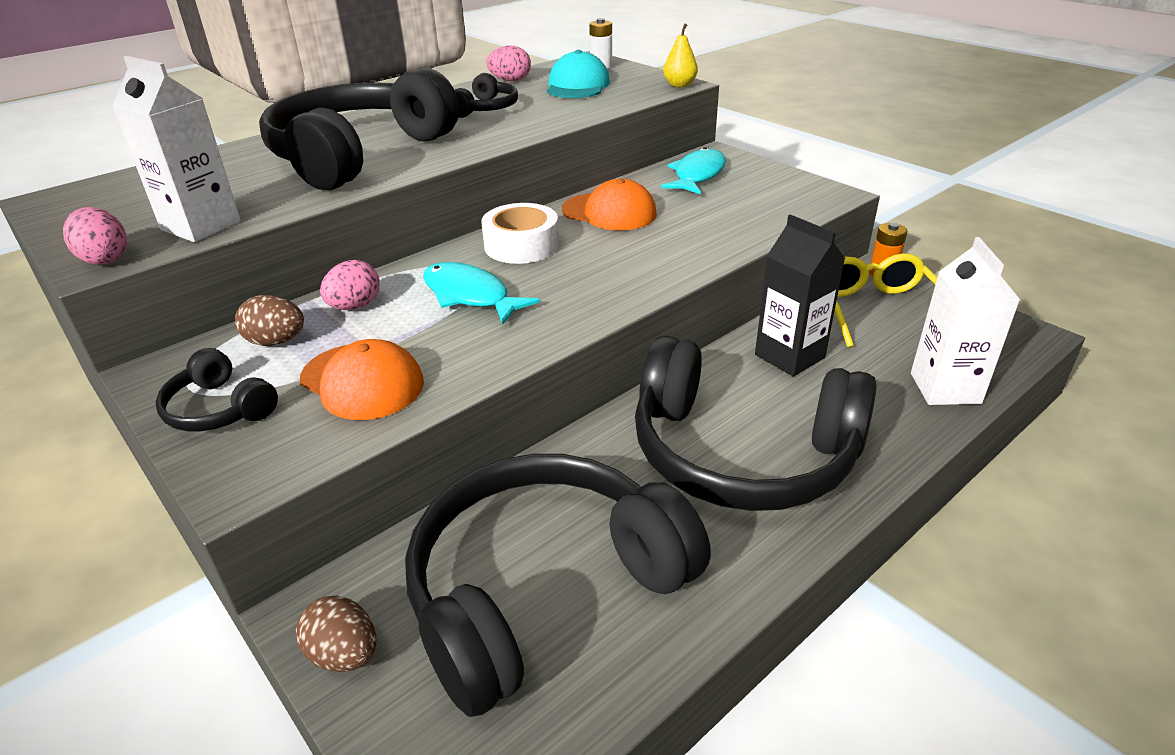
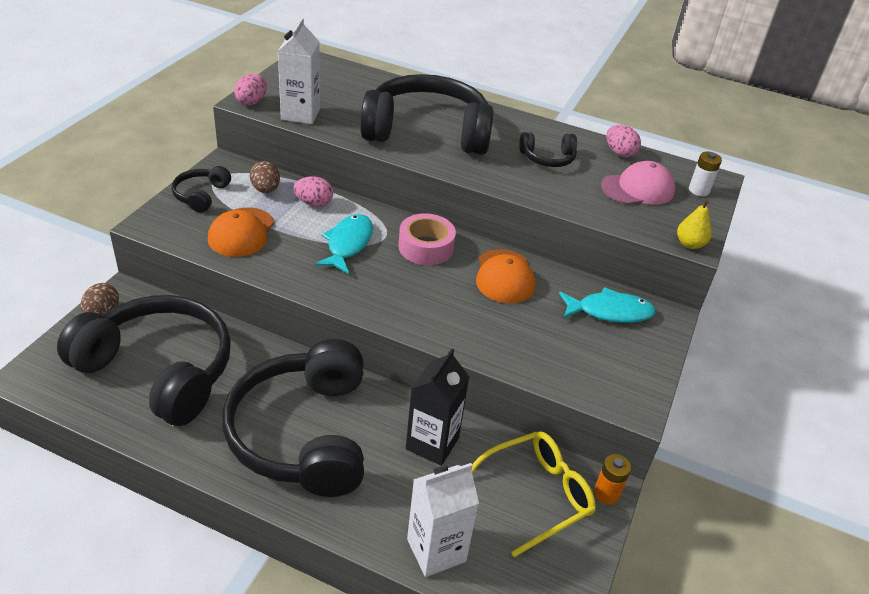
camera: 60 degrees right, 5 degrees up
(521, 245) = (426, 247): white tape -> pink tape
(577, 85) = (638, 189): turquoise cap -> pink cap

